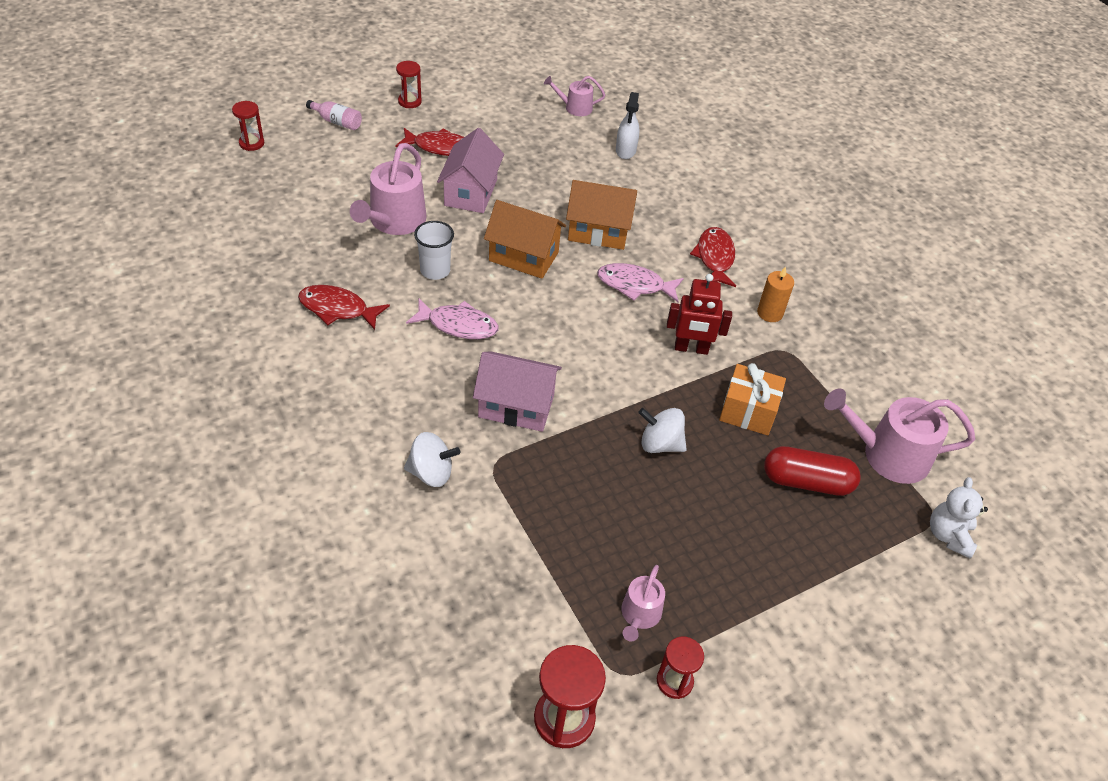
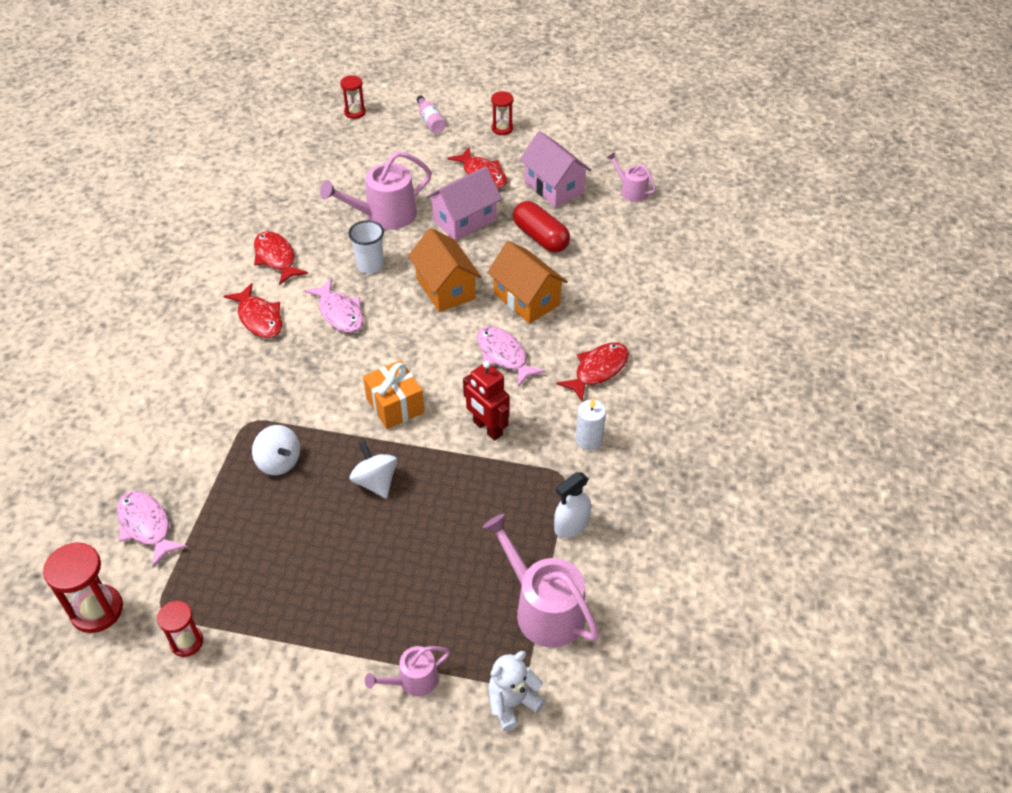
camera: 45 degrees right, 0 degrees up
(389, 370) = (259, 318): none -> red fish
(431, 473) = (205, 402): white spinning top -> white spinning top (279, 462)
(515, 614) = (146, 526): none -> pink fish
(516, 406) = (310, 392): pink house -> pink house (554, 187)
(625, 150) = (631, 246): white spray bottle -> white spray bottle (571, 525)
(639, 615) = (218, 584): pink watering can -> pink watering can (413, 680)
(748, 411) = (472, 502): orange gift -> orange gift (395, 405)
(770, 313) = (589, 440): orange candle -> white candle
(806, 482) = (450, 582): red capsule -> red capsule (540, 237)

